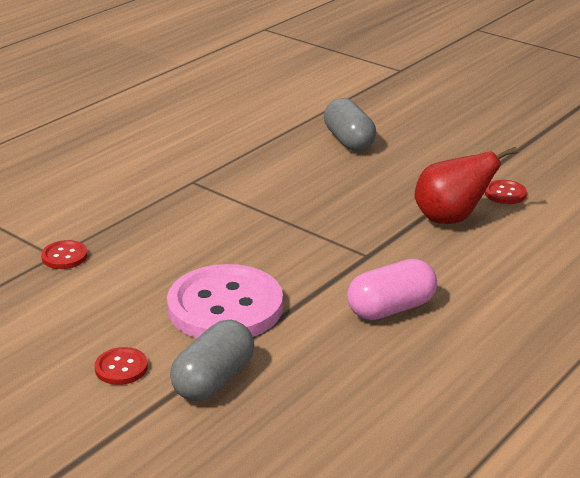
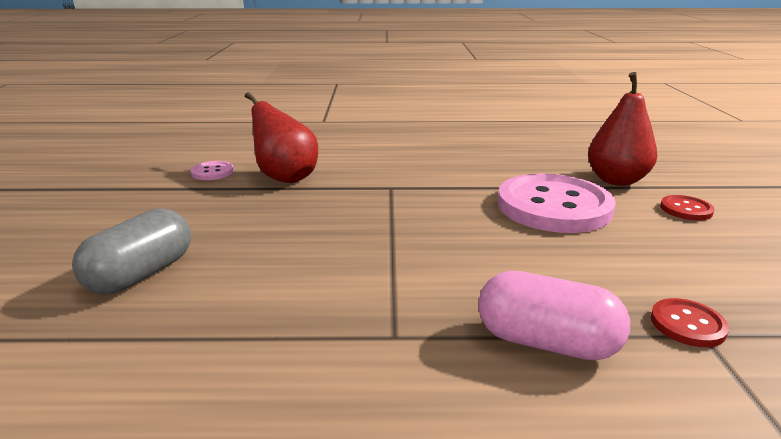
camera: 130 degrees left, 5 degrees down
(214, 380) = (616, 180): grey capsule -> red pear
(391, 308) = (442, 162): pink capsule -> pink capsule (546, 342)
(505, 193) = (212, 172): red button -> pink button

